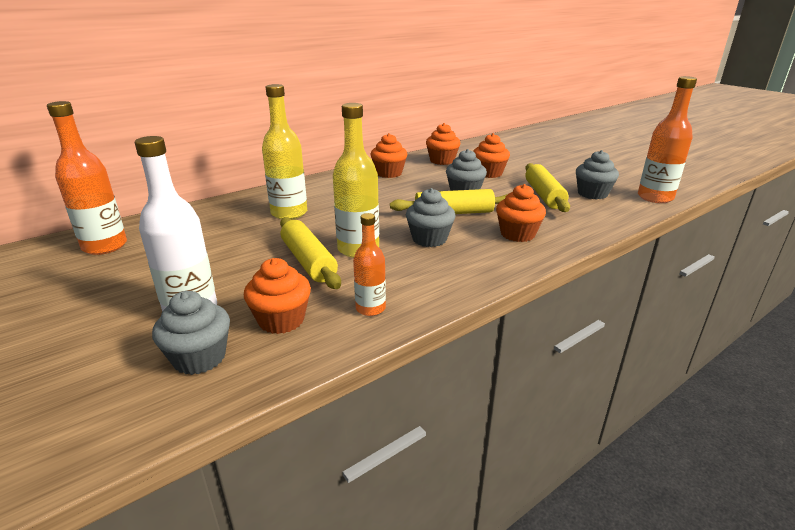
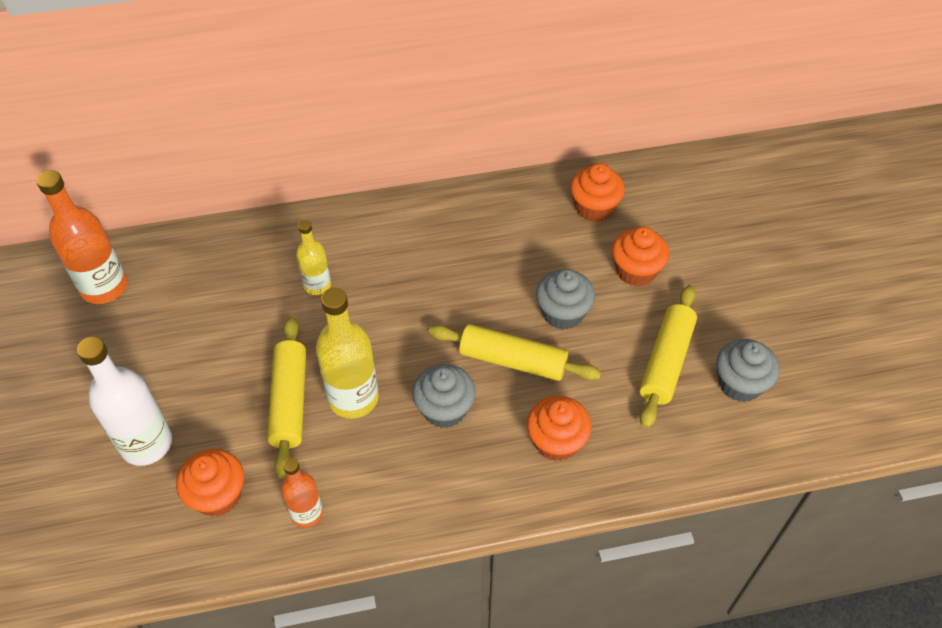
camera: 25 degrees right, 25 degrees up
(199, 358) = (129, 520): grey cupcake -> none
(289, 213) = (317, 285): yellow bottle -> yellow bottle, size x0.59
(389, 173) = (495, 221): orange cupcake -> none
(655, 197) = (823, 428): orange bottle -> none

